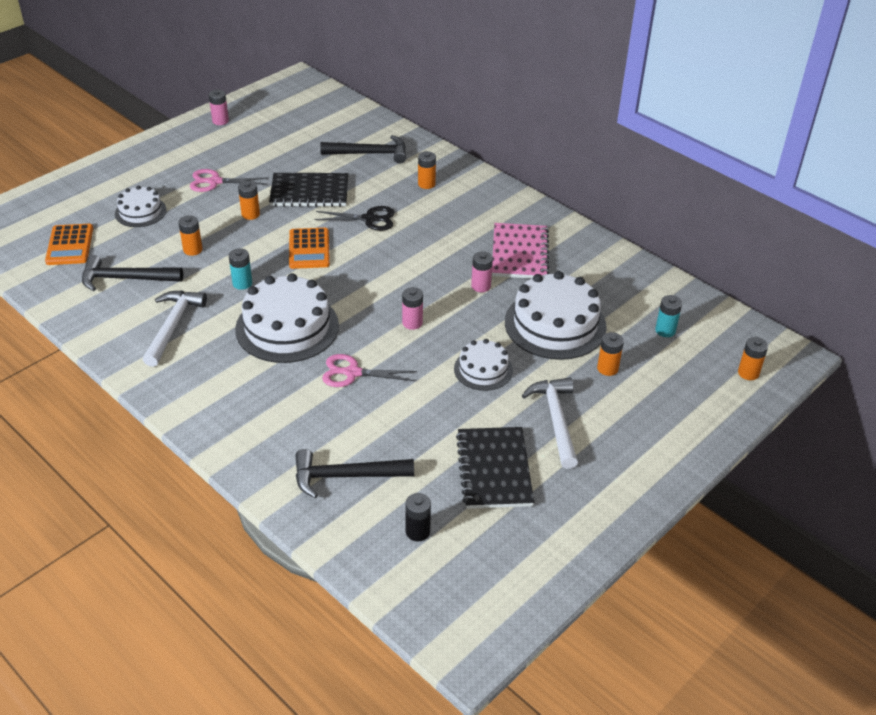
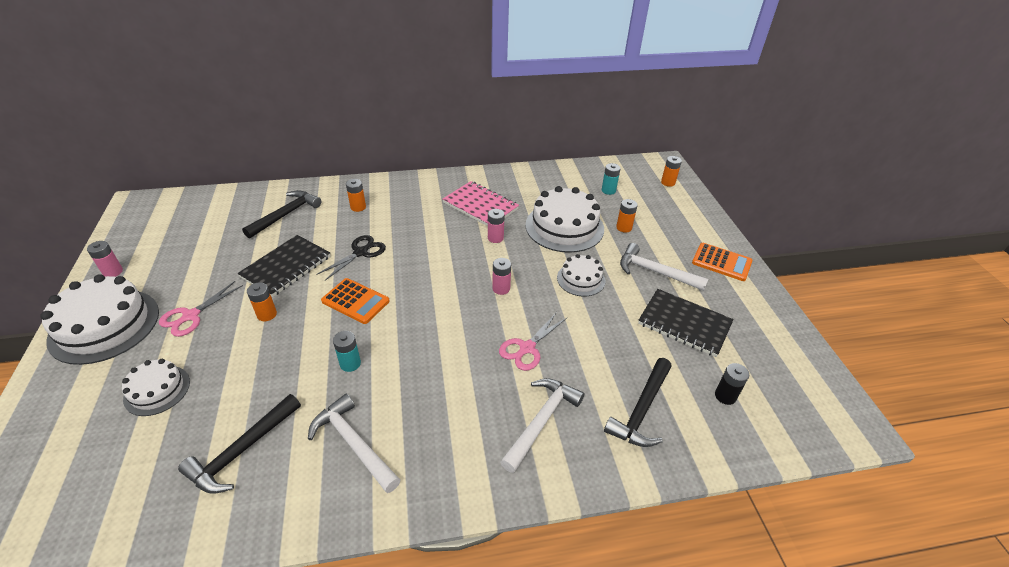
camera: 55 degrees left, 0 degrees up
(70, 245) = (127, 478): orange calculator -> orange calculator (721, 262)
(193, 250) = (264, 376): orange battery -> none
(278, 416) = (541, 421): none -> white hammer
(287, 327) = (436, 361): white cake -> white cake (104, 325)

